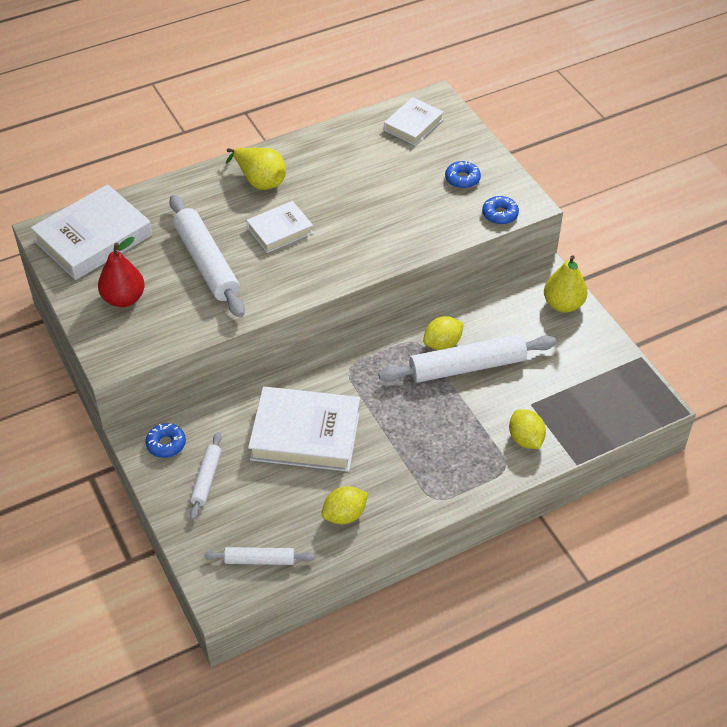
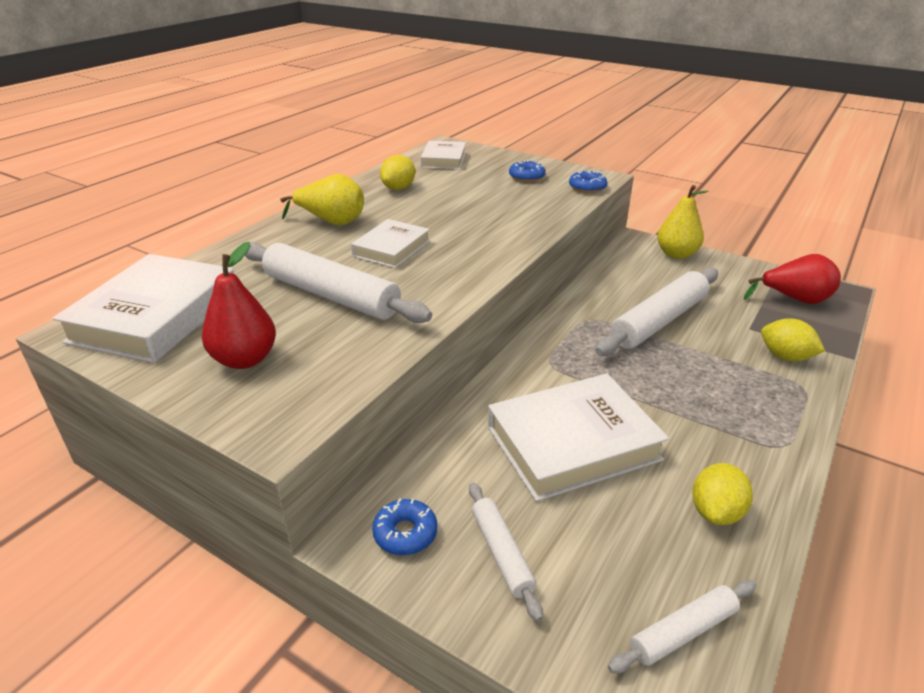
camera: 30 degrees left, 15 degrees down
(442, 344) = (615, 312): yellow lemon -> yellow lemon (398, 188)
(604, 394) = (794, 300): none -> red pear

